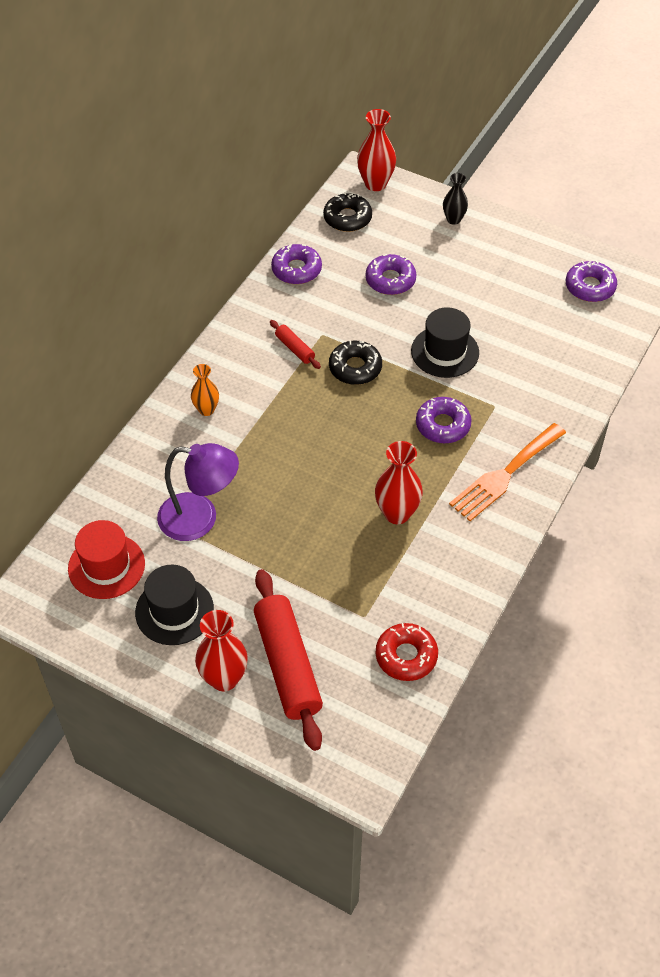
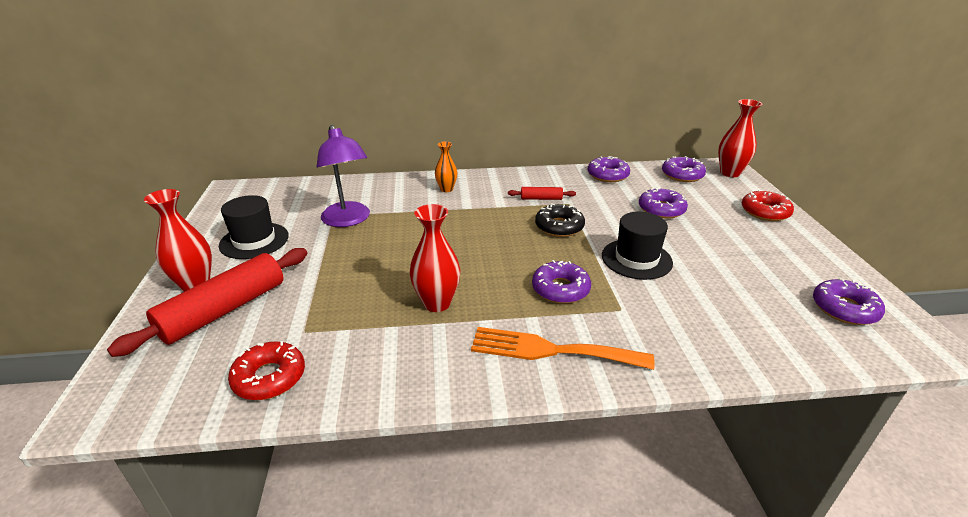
camera: 55 degrees right, 20 degrees down
(106, 566) = (279, 204): red hat -> none
(295, 348) = (541, 198): red rolling pin -> red rolling pin turned 75 degrees clockwise
(347, 218) = (682, 175): black donut -> purple donut
(453, 219) = (765, 212): black vase -> red donut

